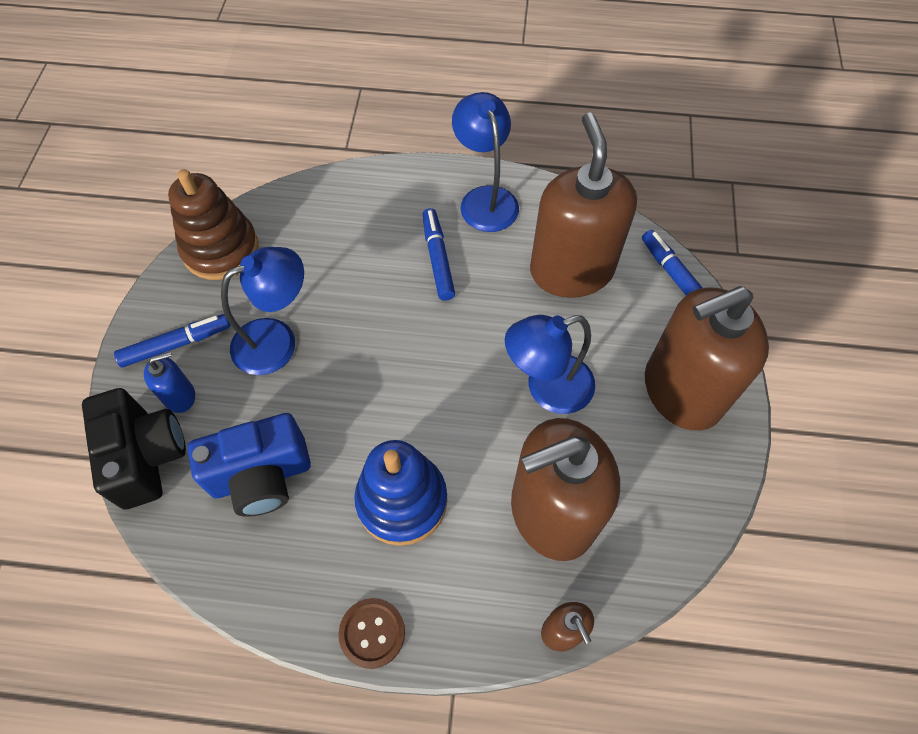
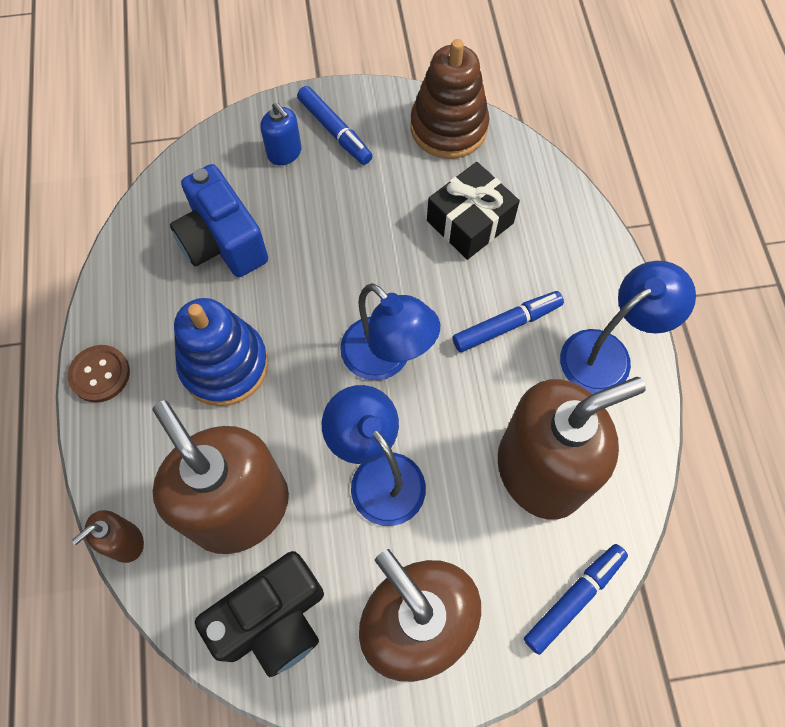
camera: 75 degrees right, 5 degrees up
(147, 457) = (222, 150): black camera -> black camera (274, 620)
(277, 340) = (362, 208): blue lamp -> blue lamp (386, 359)
(328, 259) = (470, 222): none -> black gift

